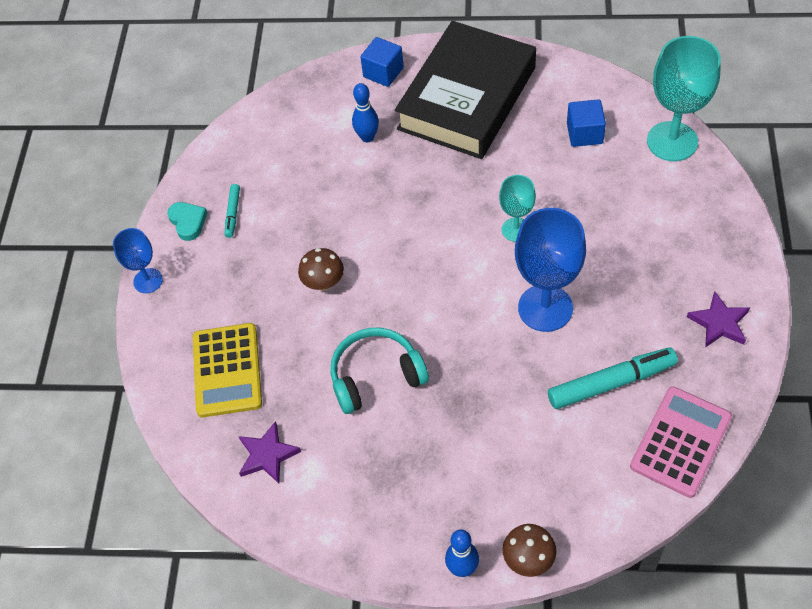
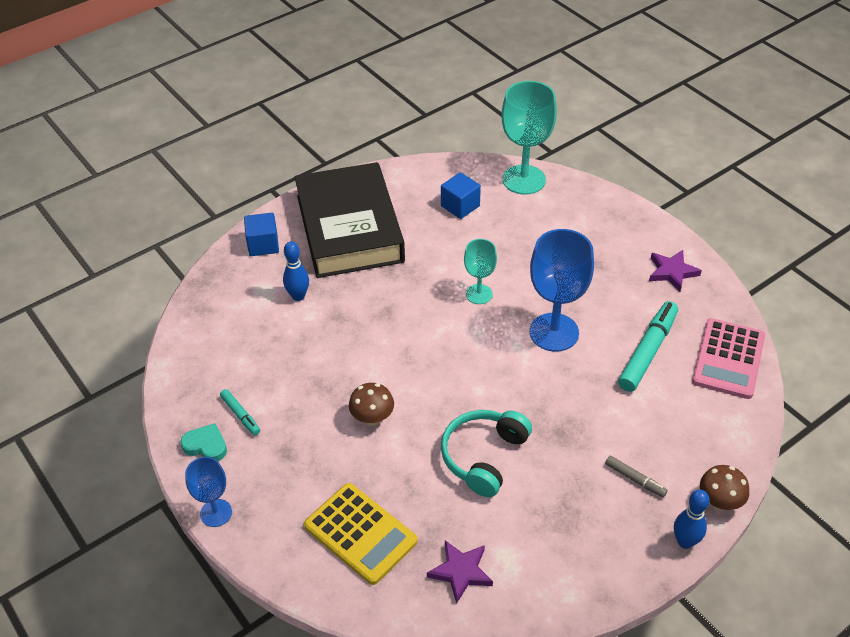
camera: 45 degrees left, 10 degrees down
(477, 486) = (635, 479): none -> grey marker
(680, 442) = (728, 359): pink calculator -> pink calculator turned 150 degrees counterclockwise

